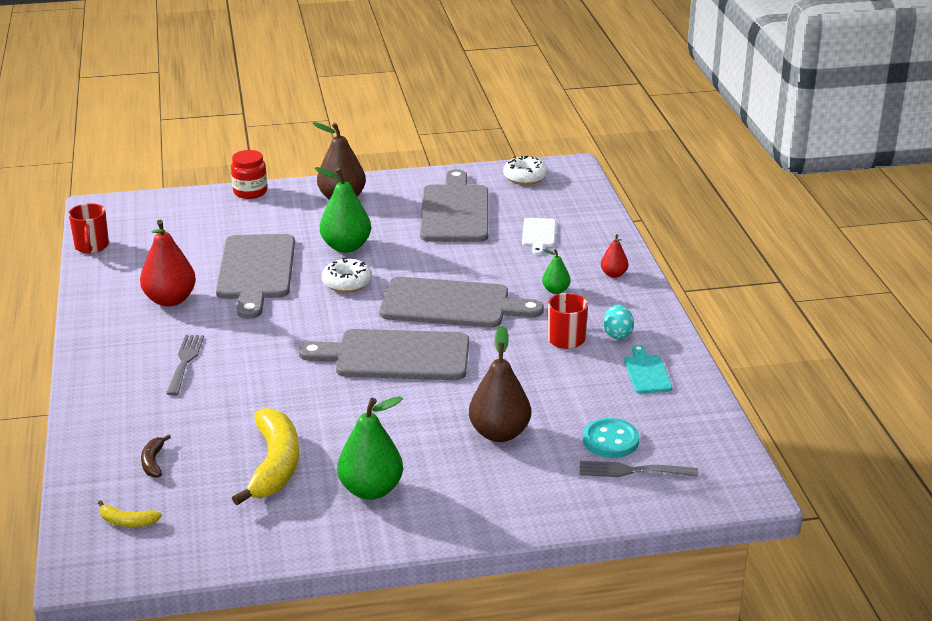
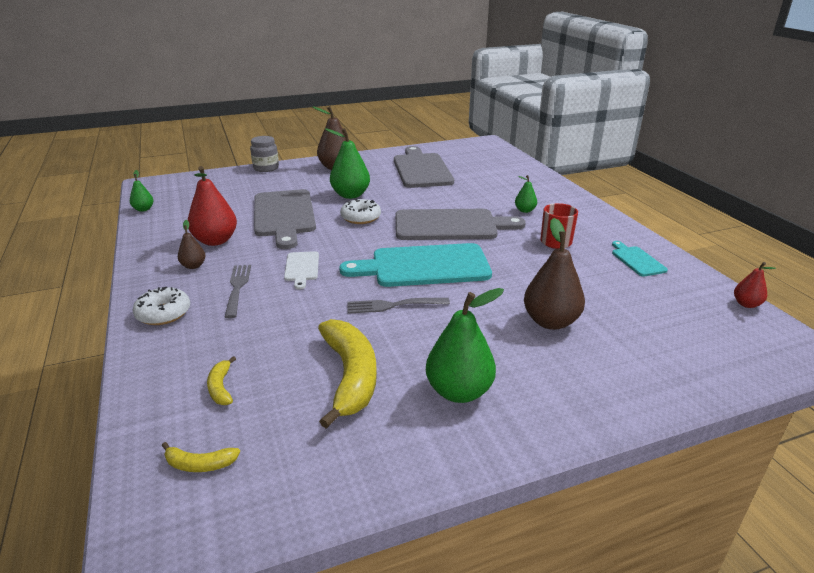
camera: 10 degrees left, 0 degrees up
(91, 247) = (143, 209): red mug -> green pear
(142, 331) = (193, 266): none -> brown pear
(153, 462) = (221, 387): brown banana -> yellow banana
(250, 192) = (266, 168): red jar -> grey jar
(395, 356) = (424, 266): grey cutting board -> turquoise cutting board
(525, 177) = (459, 148): white donut -> white donut (163, 313)
(538, 234) = (489, 178): white cutting board -> white cutting board (302, 268)
(610, 440) = (651, 317): turquoise button -> none
(613, 274) = (560, 197): red pear -> red pear (746, 304)
(617, 334) = (592, 235): turquoise egg -> none
(633, 471) = (692, 343): grey fork -> grey fork (394, 305)

